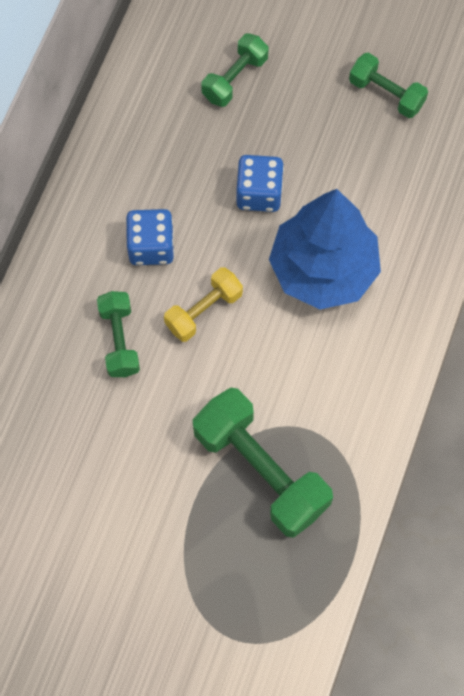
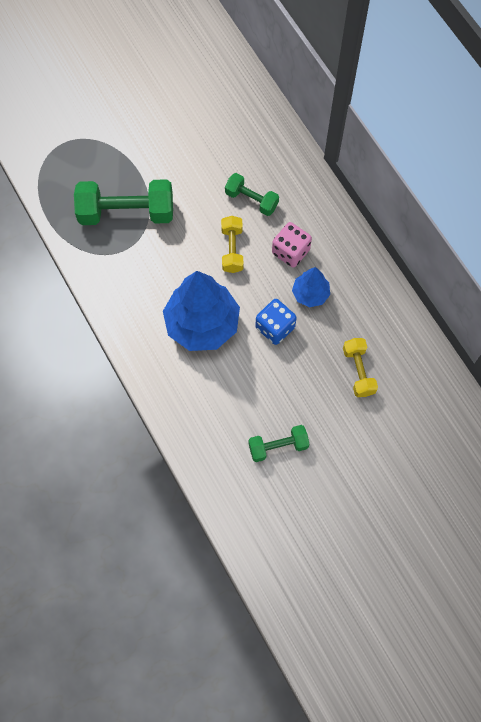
camera: 130 degrees right, 0 degrees up
(151, 246) = (290, 251): blue dice -> pink dice
(186, 188) = (310, 294): none -> blue tree
(235, 78) = (358, 371): green dumbbell -> yellow dumbbell

